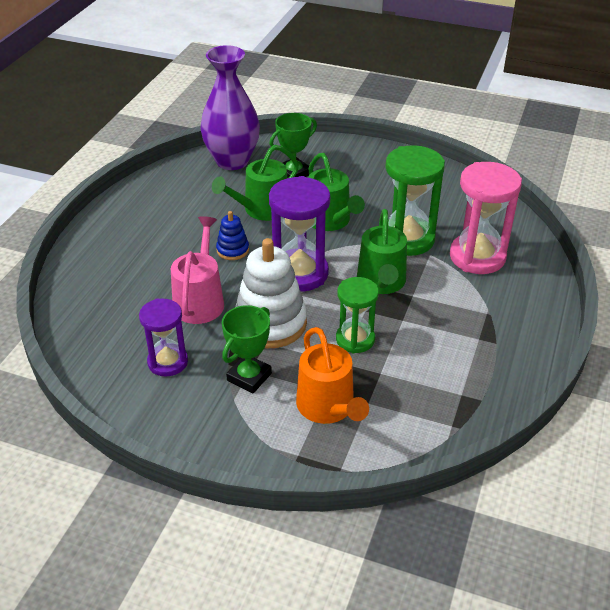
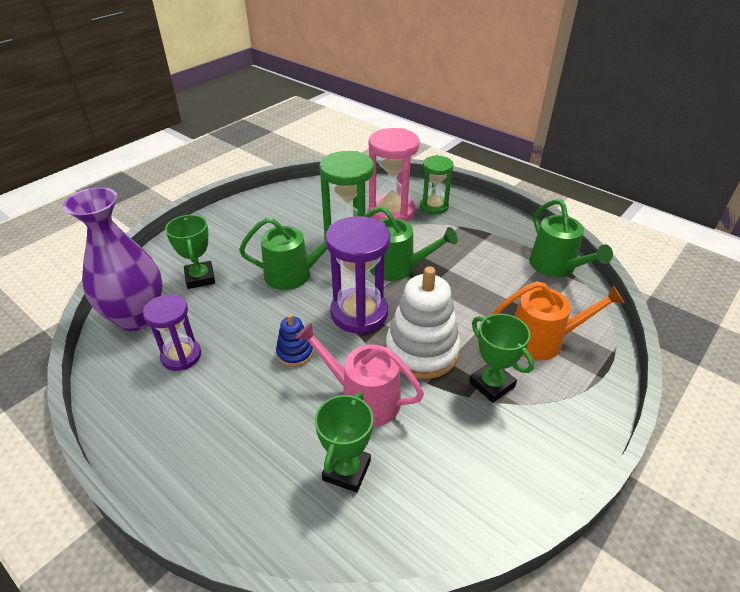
camera: 70 degrees left, 0 degrees up
(128, 309) = (346, 470): none -> green trophy
(168, 362) = (451, 448): purple hourglass -> purple hourglass (181, 356)
(262, 209) = (242, 315): green watering can -> green watering can (556, 266)
(355, 339) = (463, 302): green hourglass -> green hourglass (434, 206)

